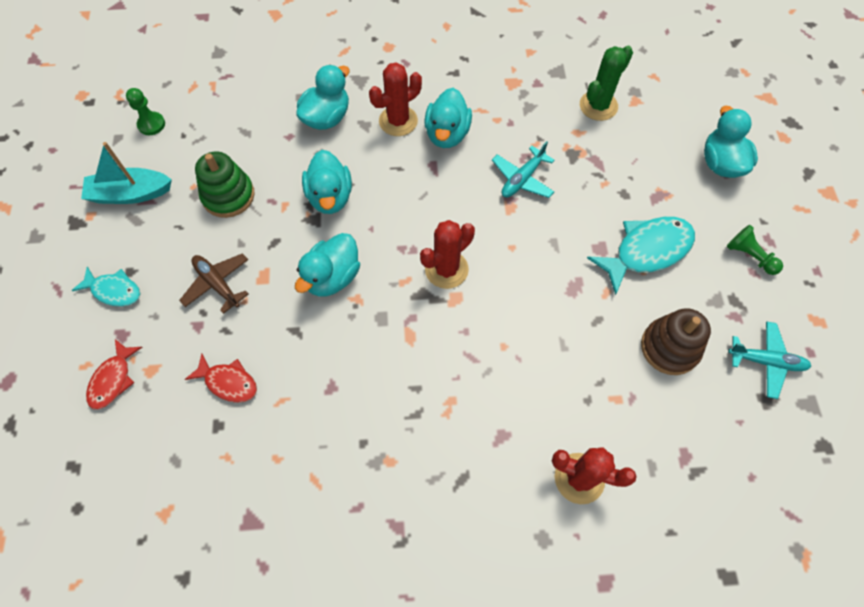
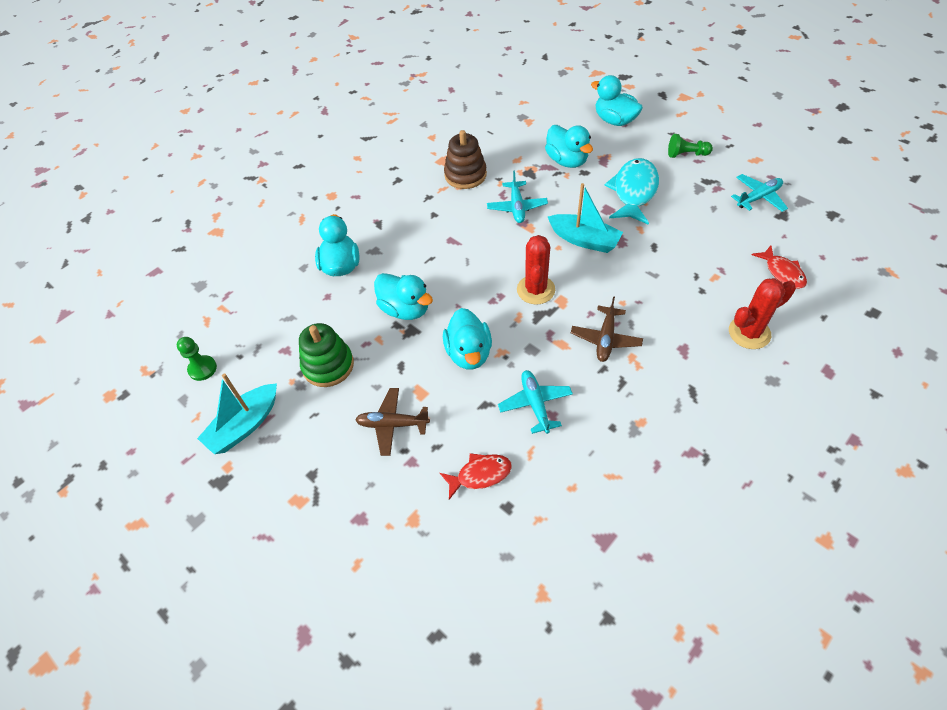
camera: 40 degrees left, 10 degrees down
(113, 379) = (392, 552): red fish -> red fish (782, 272)
(114, 291) = (315, 497): turquoise fish -> none
(330, 366) = (535, 404): none -> turquoise plane
(398, 121) = (395, 232): red cactus -> none
(447, 134) = (438, 217): turquoise duck -> turquoise duck (567, 161)
(449, 365) = (605, 339): none -> brown plane
(542, 260) = (584, 240): none -> turquoise boat
(598, 106) = (511, 138): green cactus -> none
(669, 347) = (707, 229): brown stacking toy -> brown stacking toy (465, 175)

